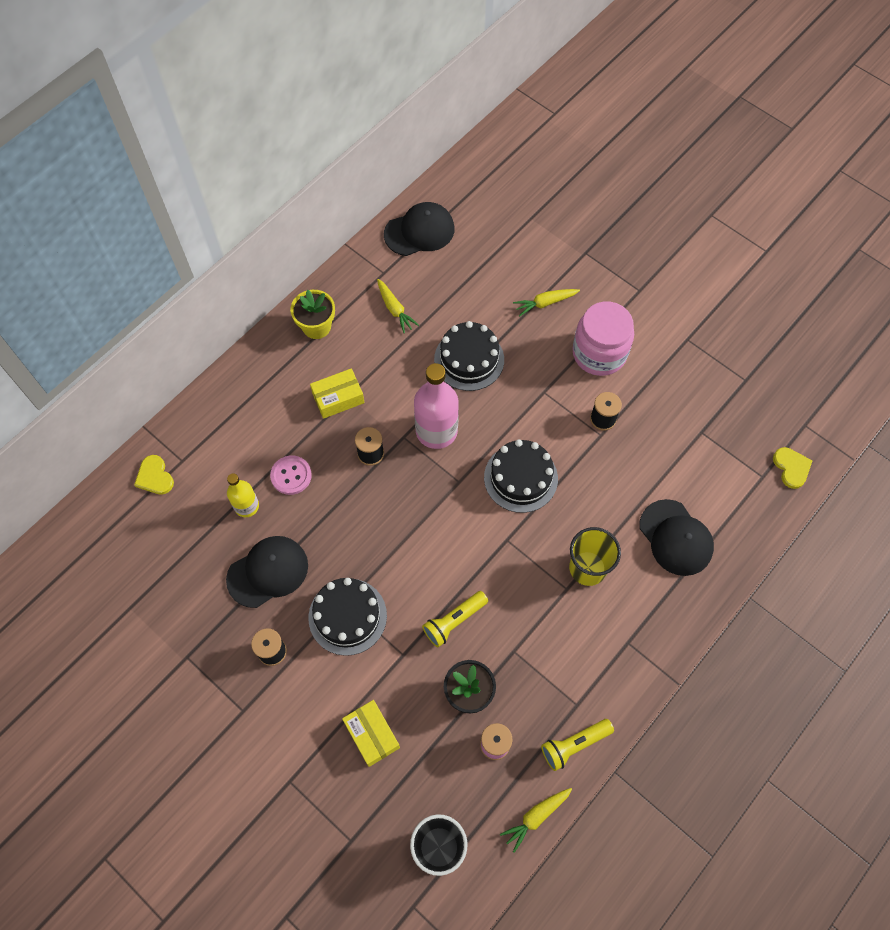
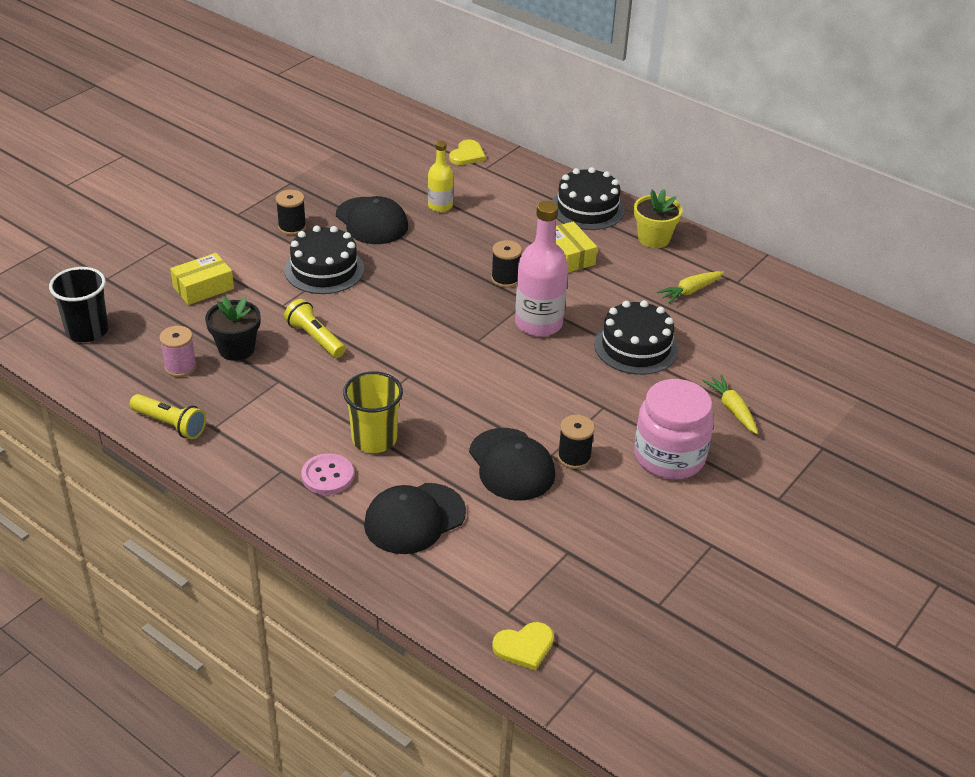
camera: 85 degrees right, 25 degrees down
(154, 477) = (467, 155): yellow heart -> yellow heart turned 150 degrees clockwise
(291, 476) = (475, 230): pink button -> pink button (327, 476)
(419, 231) = (804, 307): black cap -> black cap (511, 465)
(520, 478) = (486, 387): black cake -> black cake (587, 208)
(536, 817) = (100, 395): yellow carrot -> none
(574, 745) = (170, 424): yellow flashlight -> yellow flashlight turned 150 degrees clockwise

